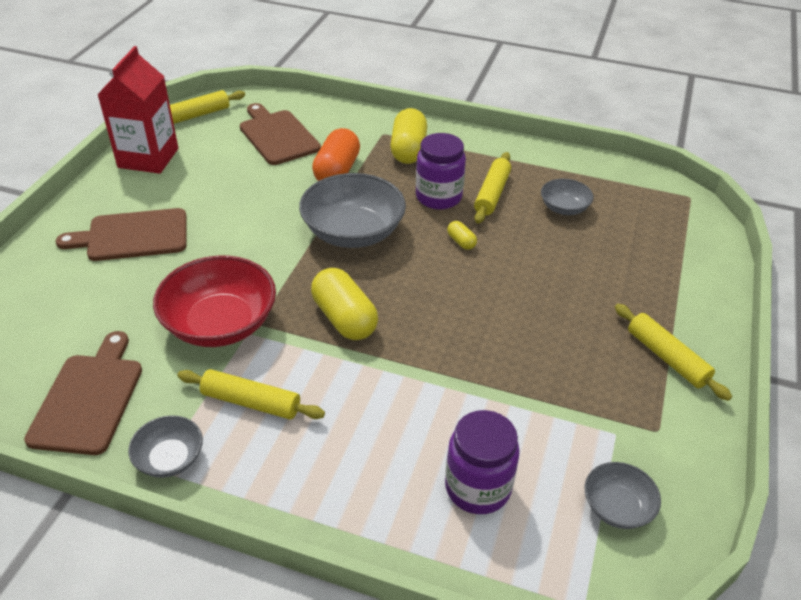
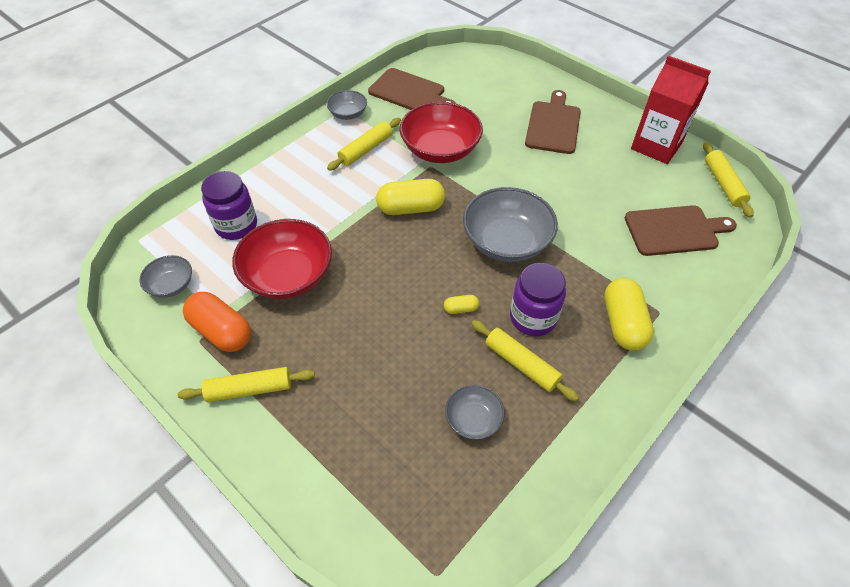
camera: 115 degrees right, 10 degrees up
(337, 171) = (601, 256): orange capsule -> orange capsule (222, 331)
(408, 150) = (623, 323): yellow capsule -> yellow capsule turned 60 degrees clockwise
(516, 390) = (288, 275): none -> red bowl

